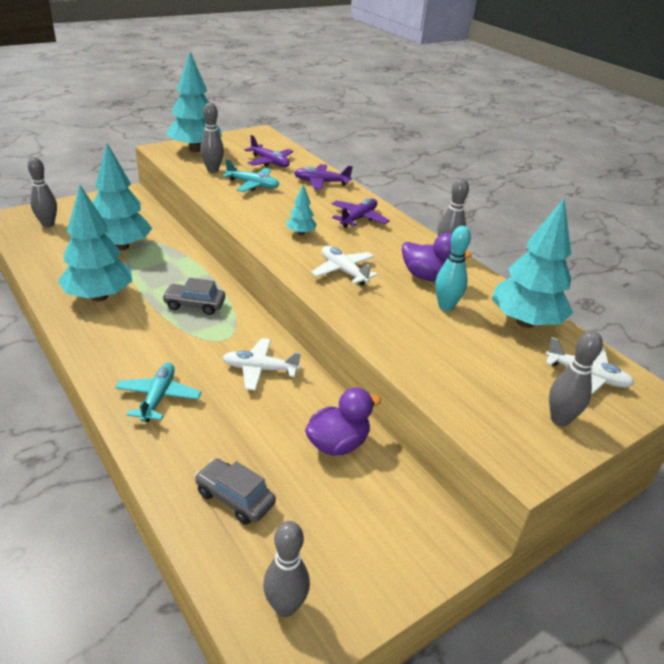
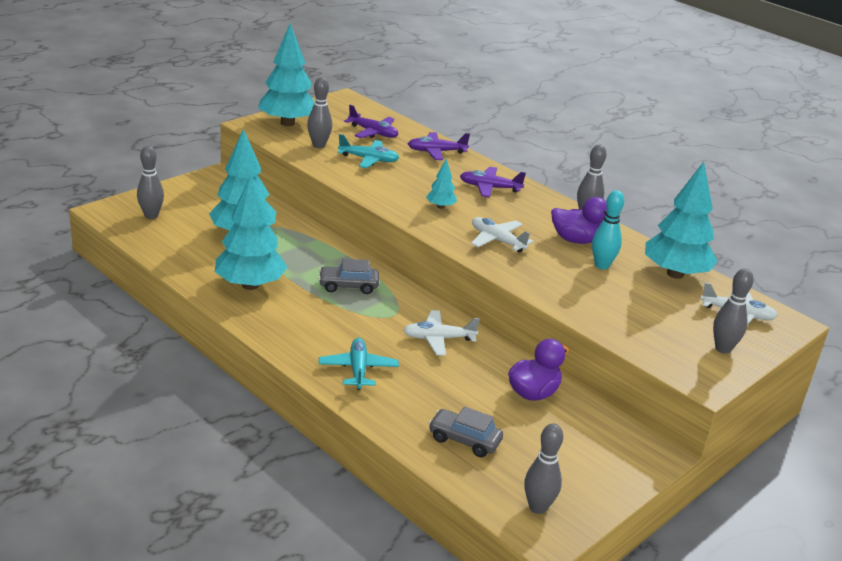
camera: 10 degrees left, 5 degrees down
(358, 218) = (490, 188): purple plane -> purple plane turned 105 degrees counterclockwise

